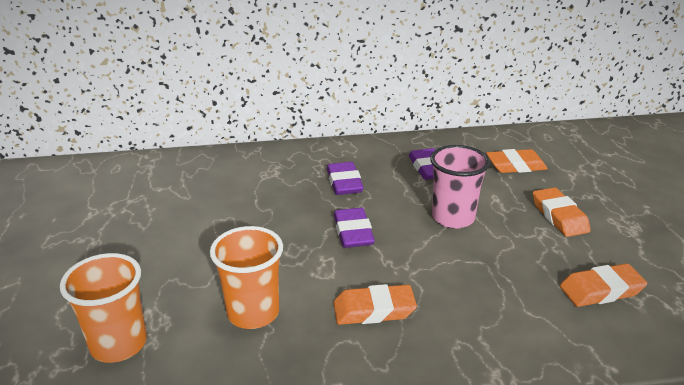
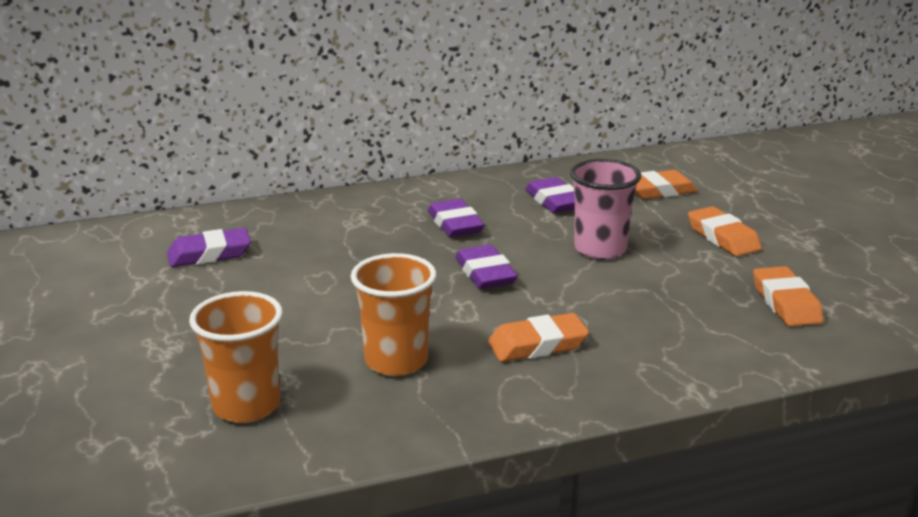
camera: 10 degrees left, 5 degrees down
(151, 193) = (209, 254): none -> purple eraser
(601, 290) = (786, 303): orange eraser -> orange eraser turned 75 degrees counterclockwise

